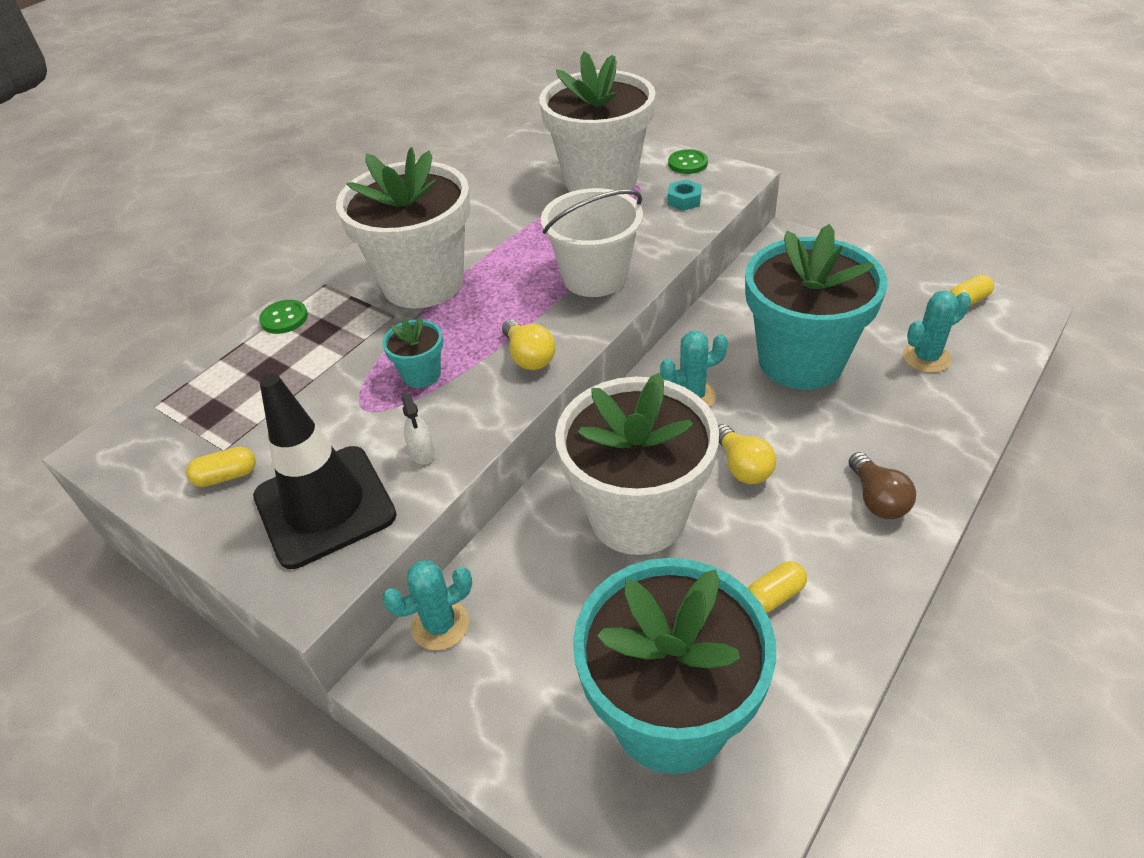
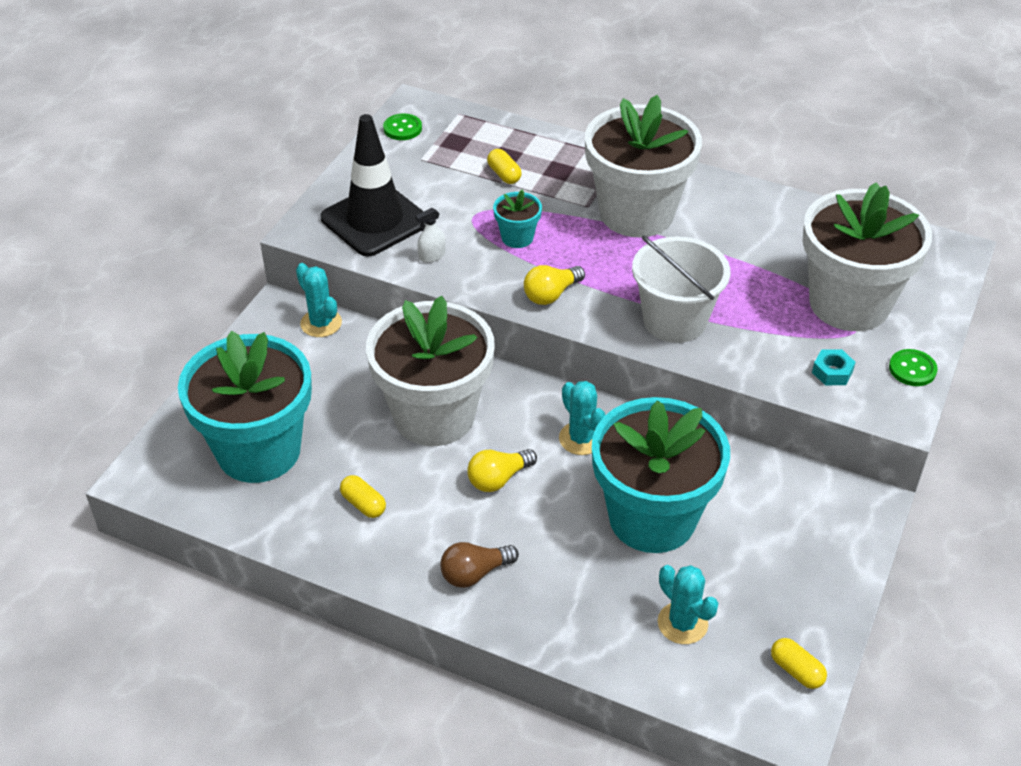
camera: 75 degrees right, 0 degrees up
(226, 476) = (396, 168): yellow capsule -> yellow capsule (504, 174)
(284, 318) = (569, 147): green button -> green button (402, 128)

